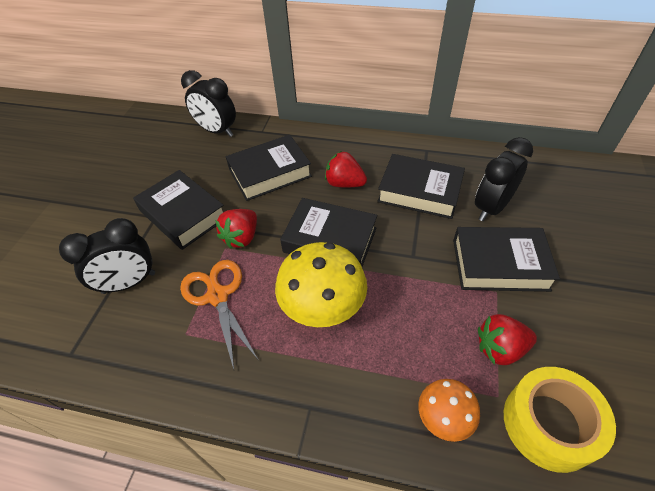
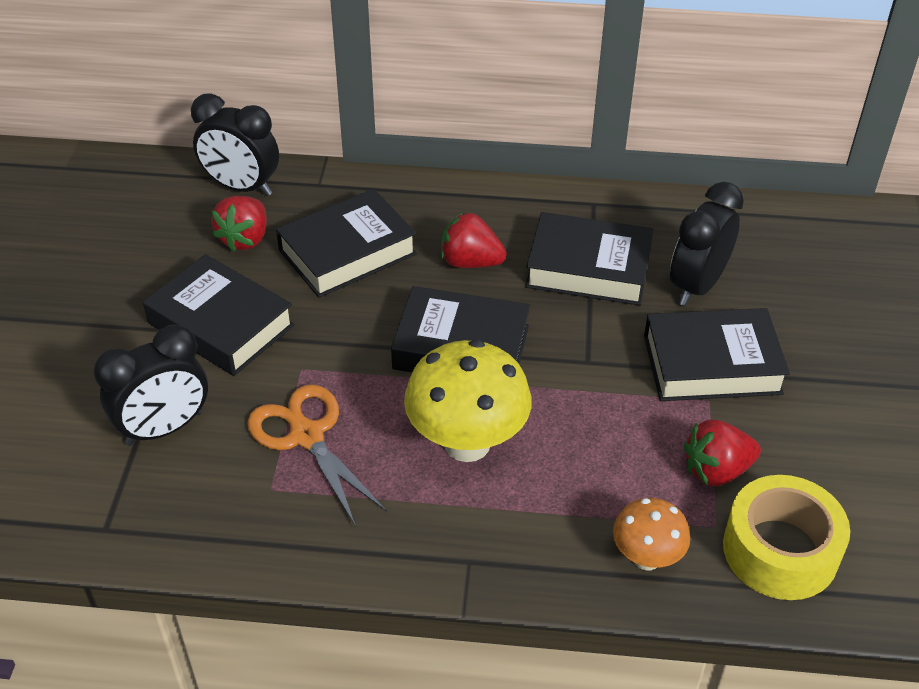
camera: 10 degrees left, 5 degrees down
(241, 237) = (324, 352): red strawberry -> red strawberry (245, 239)

